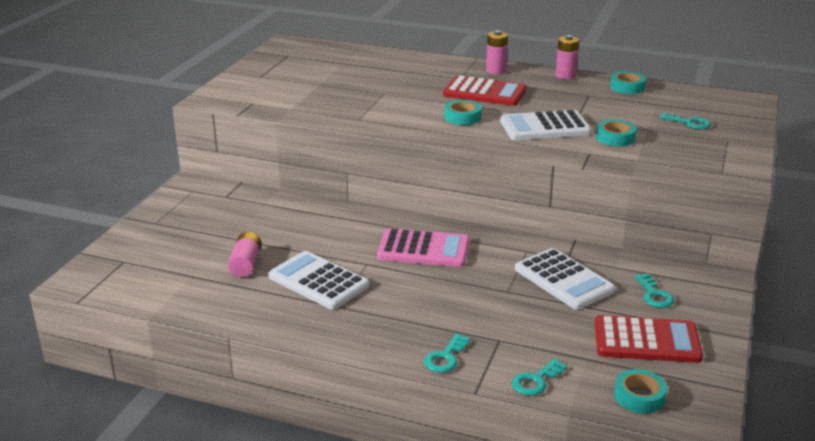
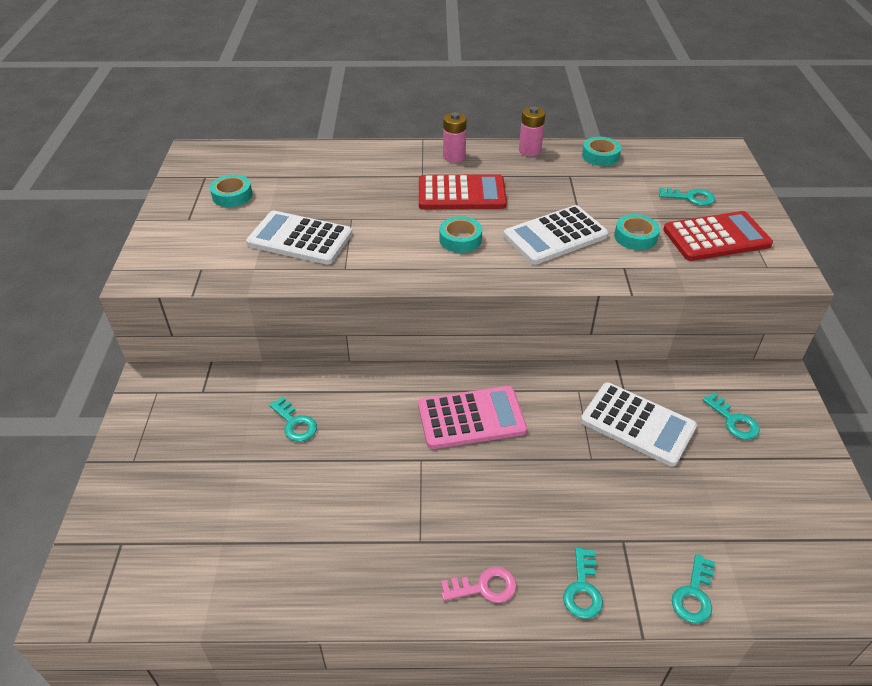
camera: 20 degrees left, 15 degrees up
(246, 264) = (280, 502): pink battery -> none
(283, 226) = (295, 423): none -> turquoise key
(318, 281) = (380, 506): white calculator -> white calculator (300, 239)
(368, 339) = (484, 587): none -> pink key
(639, 396) = (804, 583): turquoise tape -> turquoise tape (232, 195)
(646, 341) = (764, 493): red calculator -> red calculator (716, 237)

